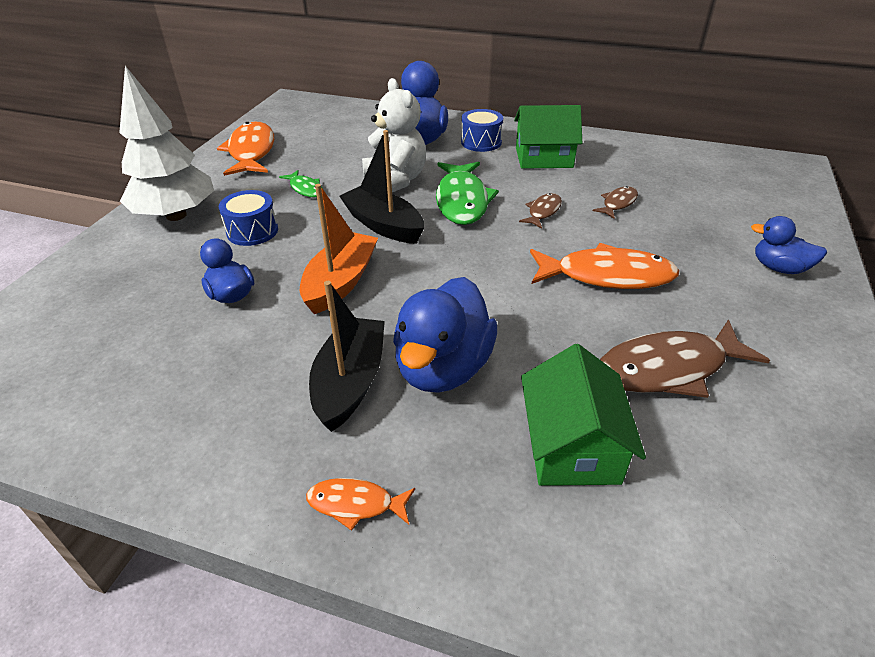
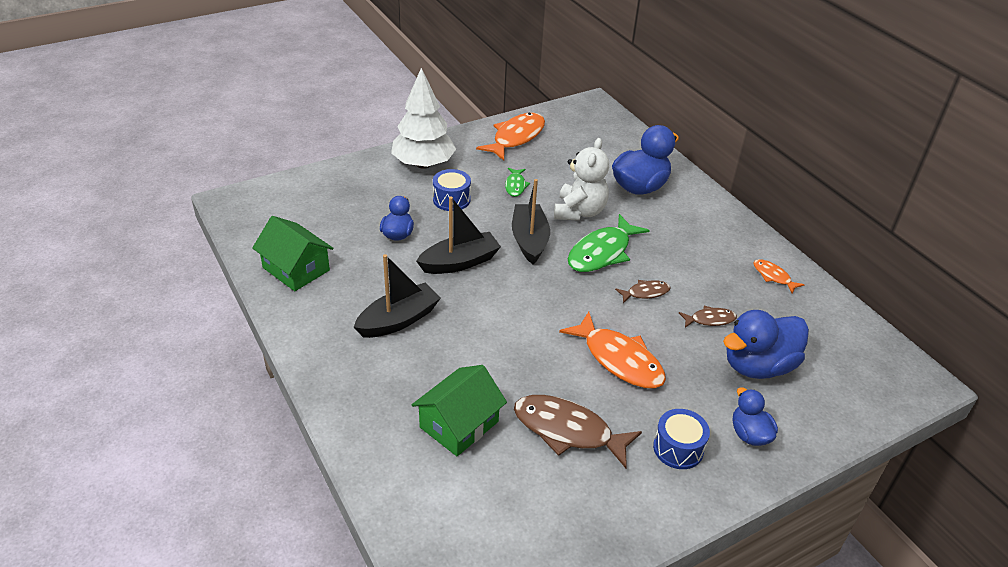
camera: 40 degrees right, 0 degrees up
(340, 282) = (459, 262): orange boat -> black boat
(355, 504) = (336, 375): orange fish -> orange fish (773, 276)
(443, 368) = (450, 344): blue duck -> blue duck (758, 366)
(481, 142) = (683, 214): blue drum -> blue drum (678, 448)
(543, 157) = (712, 253): green house -> green house (296, 269)

